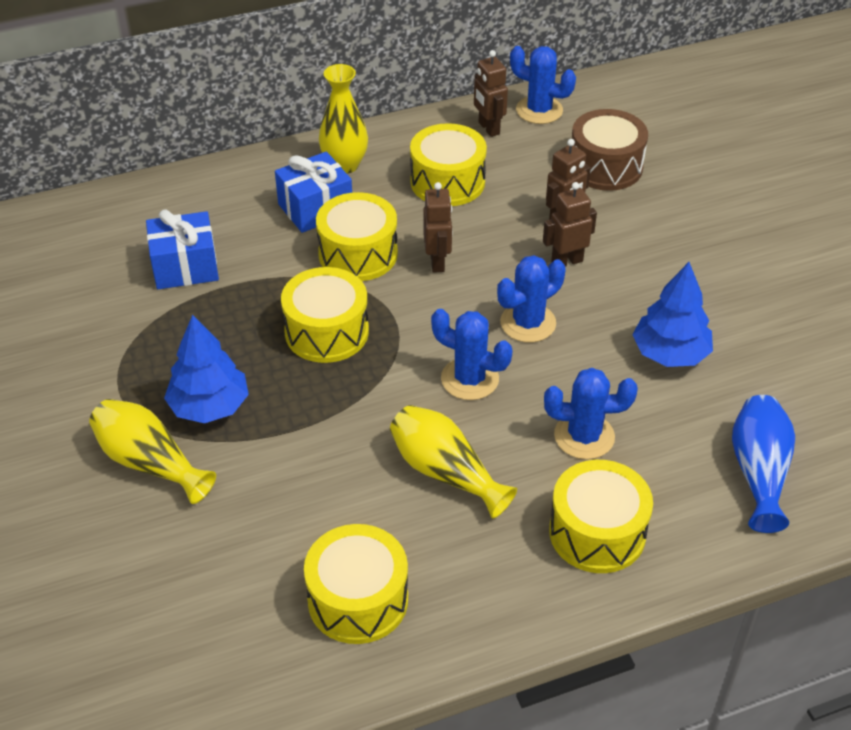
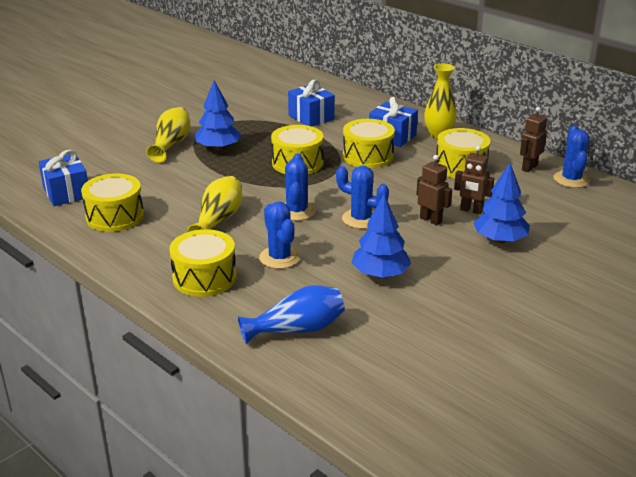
camera: 65 degrees right, 15 degrees down
(230, 652) = (66, 193): none -> blue gift
(437, 262) = (385, 180): brown robot -> none
(605, 166) = (543, 214): brown drum -> none
(643, 224) = (499, 240): none -> blue tree

